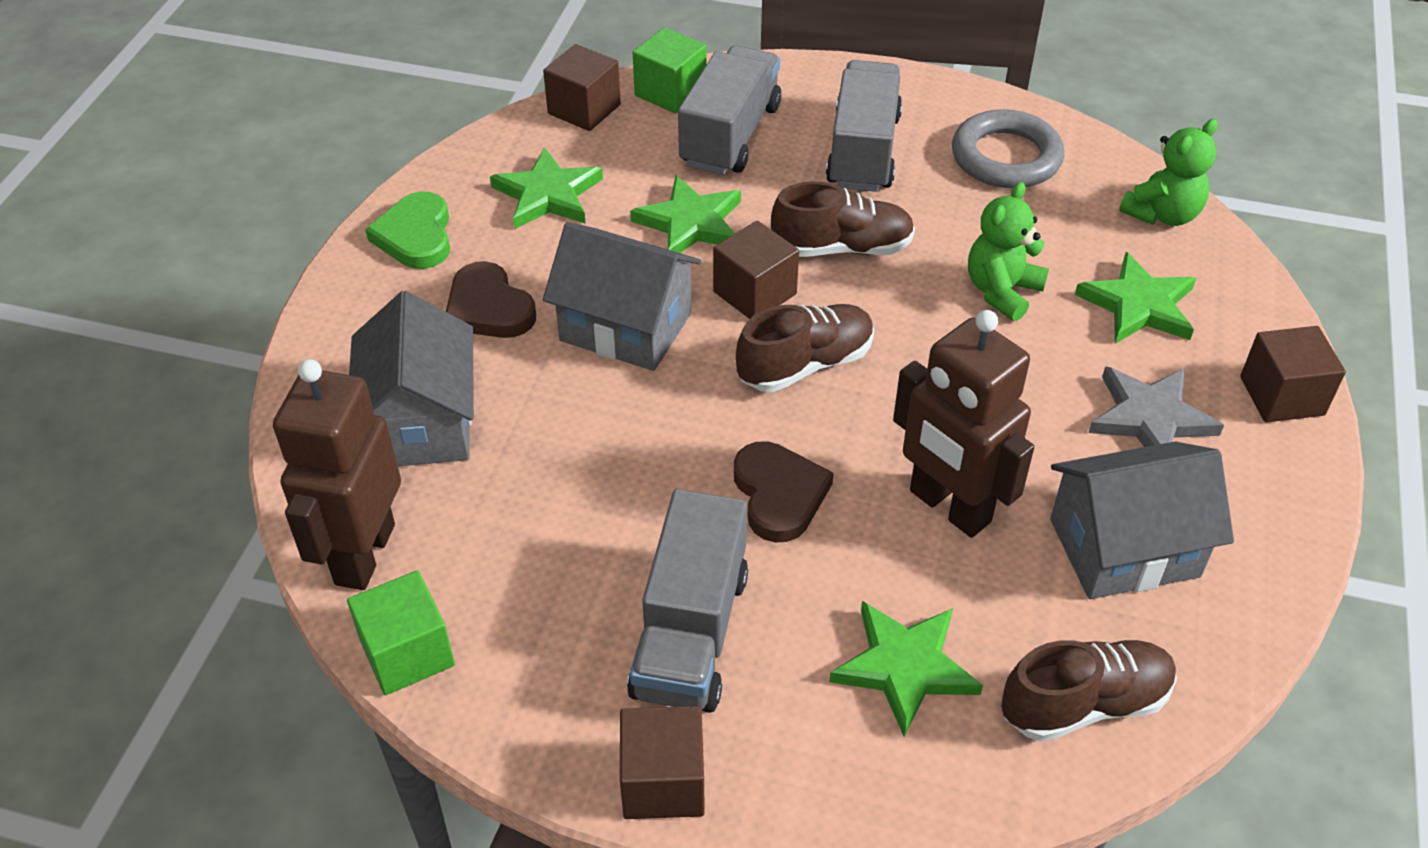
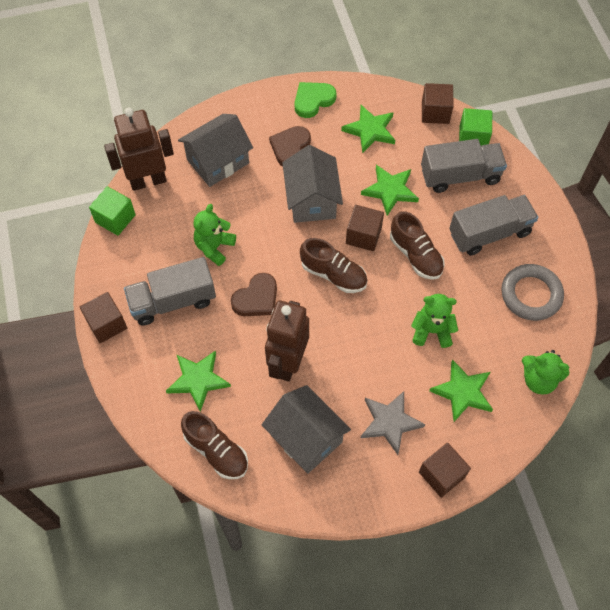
camera: 60 degrees right, 15 degrees up
(615, 511) = (214, 247): none -> green teddy bear

